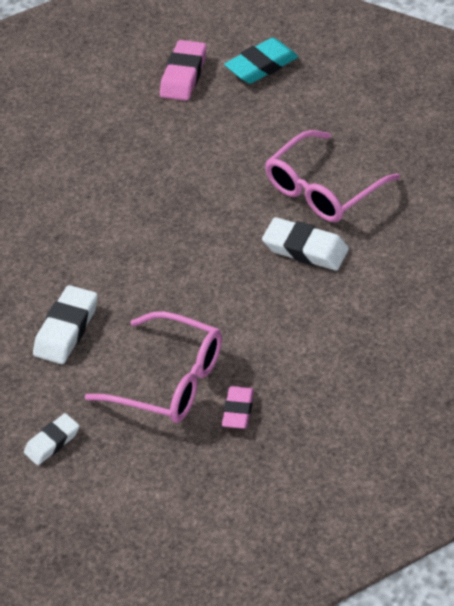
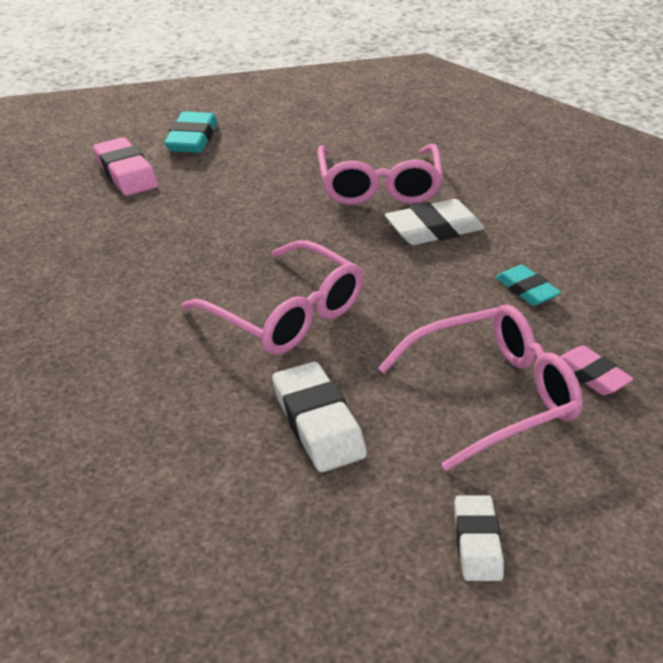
camera: 50 degrees left, 10 degrees down
(137, 252) = (288, 315): none -> pink glasses
(291, 332) = (526, 290): none -> turquoise eraser

